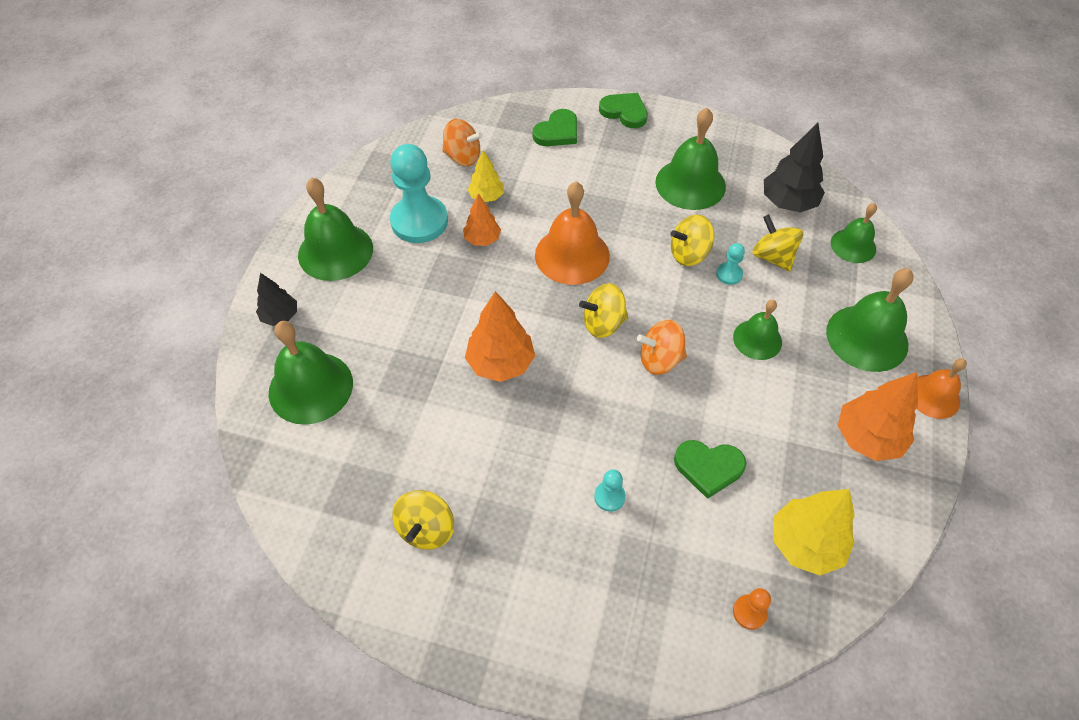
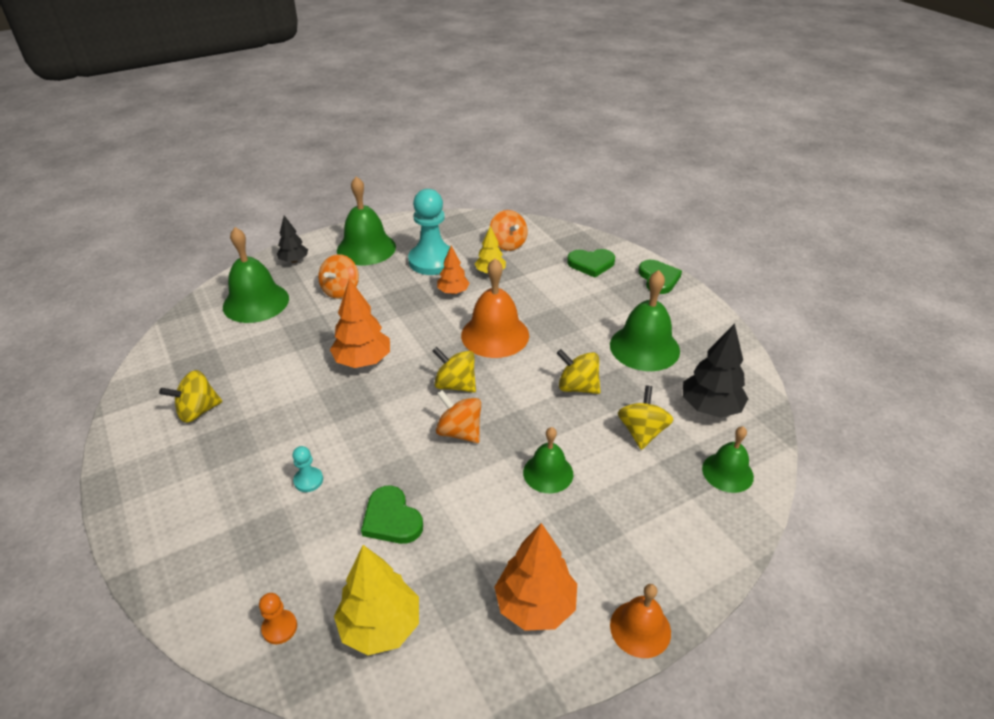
camera: 45 degrees right, 15 degrees down
(378, 312) = (341, 290): none -> orange spinning top
(729, 274) = (589, 419): turquoise pawn -> none
(867, 337) = (642, 540): green bell -> none

